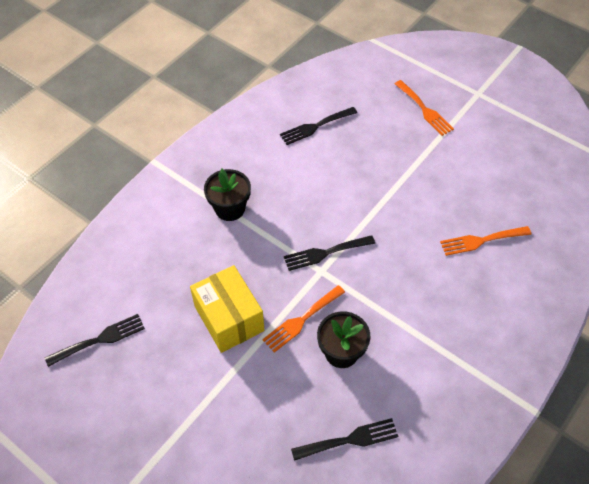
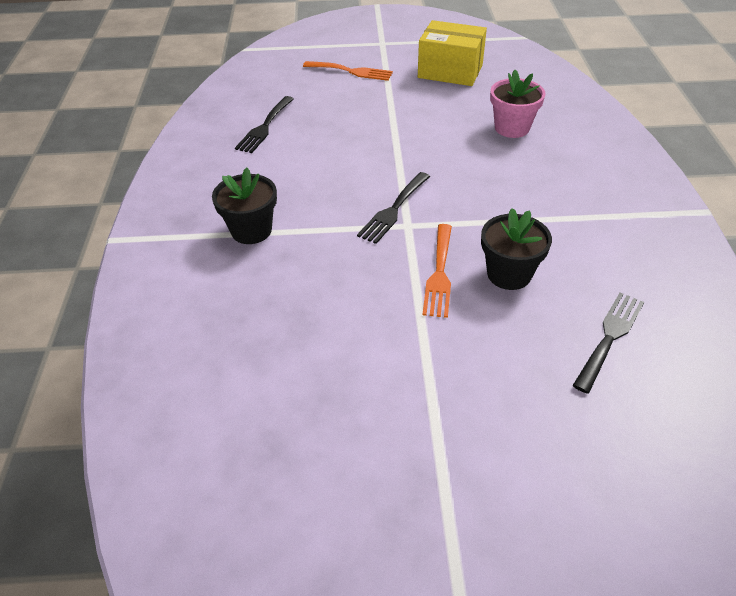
camera: 40 degrees left, 10 degrees down
(100, 339) = (232, 444): black fork -> none
(229, 318) = (365, 320): yellow box -> yellow box (450, 71)
(481, 241) = (512, 128): orange fork -> pink flower pot

